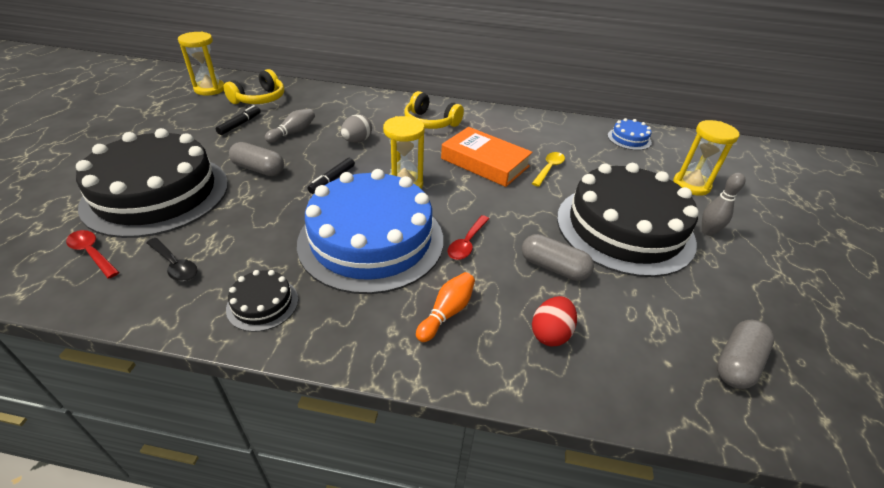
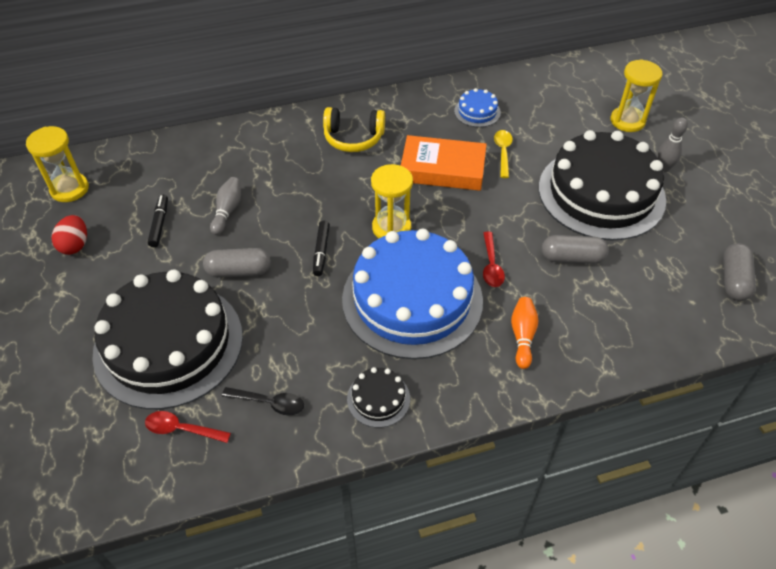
camera: 25 degrees left, 10 degrees up
(259, 99) = (144, 180): yellow headphones -> none
(357, 141) = (302, 194): grey egg -> none
(550, 333) = (605, 317): red egg -> red egg (75, 245)
(629, 139) = (548, 84): blue cake -> blue cake (477, 112)

